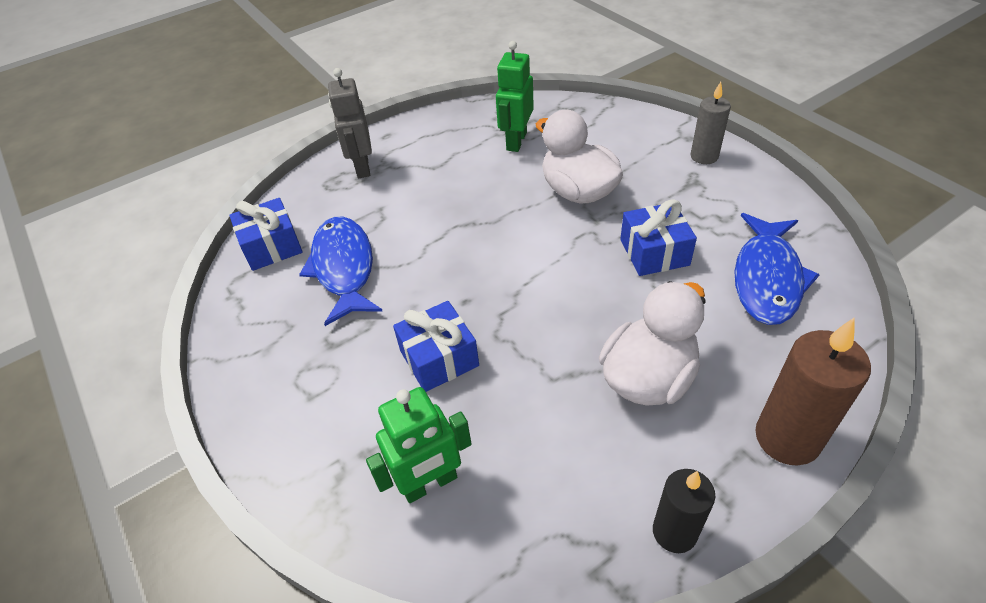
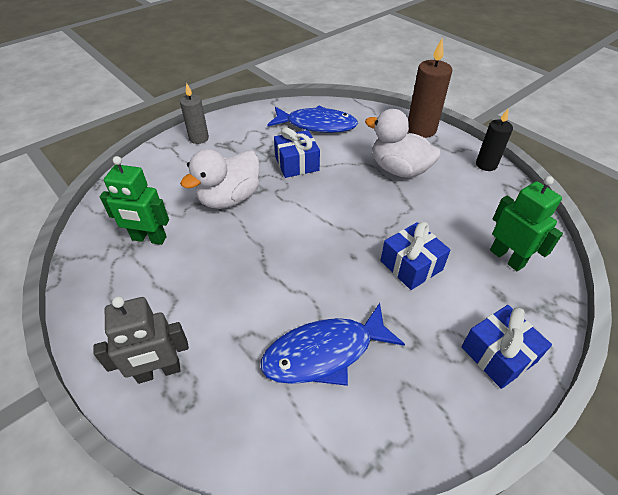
camera: 100 degrees left, 0 degrees up
(272, 246) = (295, 441): blue gift -> blue gift (498, 354)

